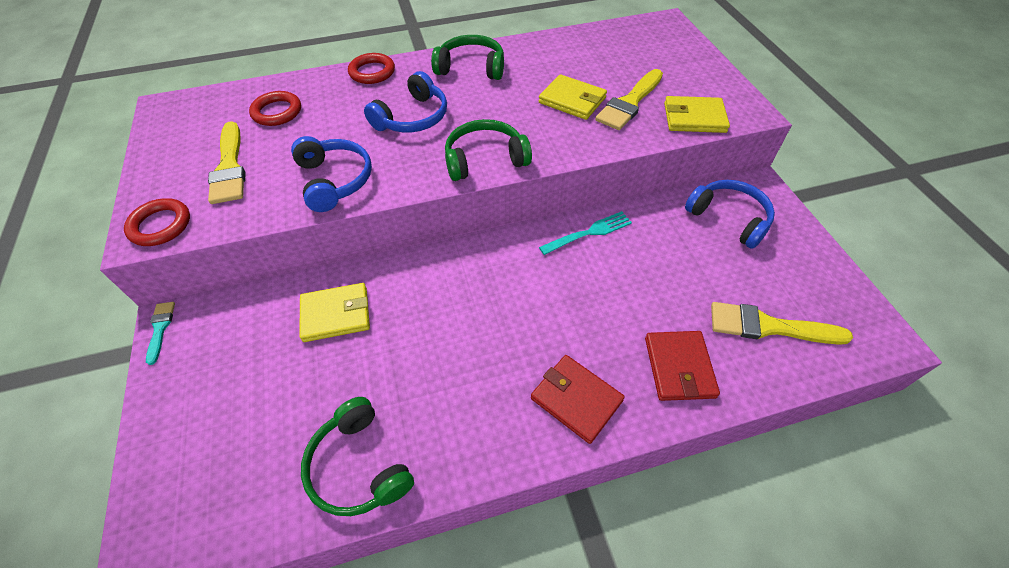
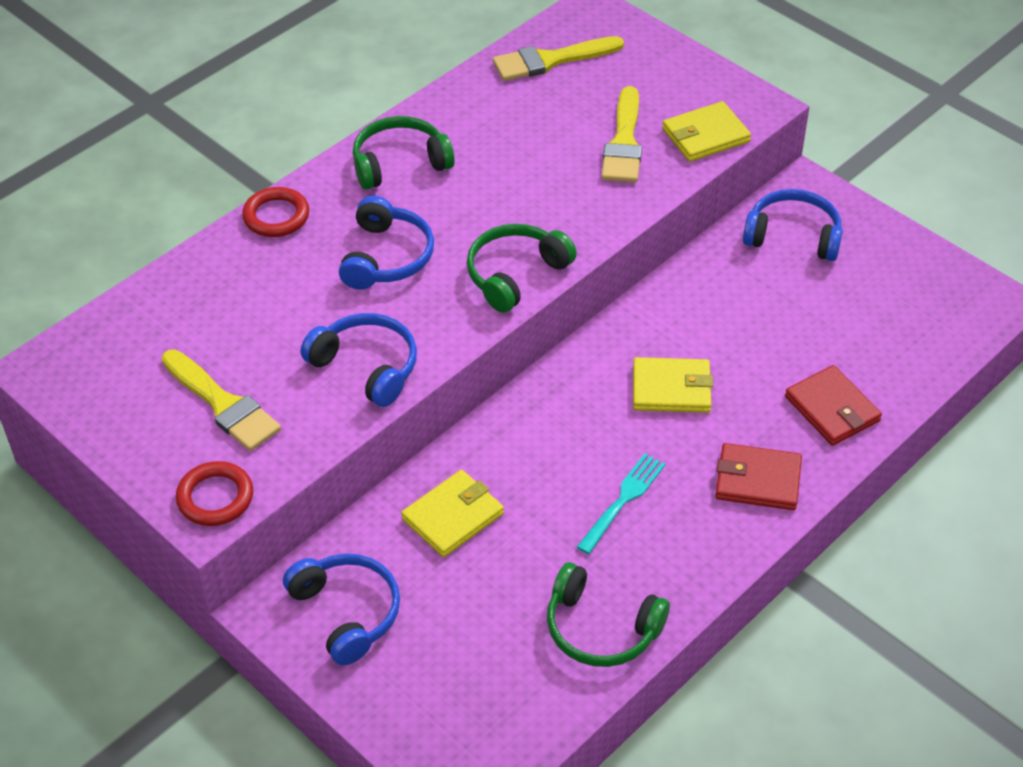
camera: 30 degrees left, 5 degrees down
(160, 328) = (265, 620): turquoise brush -> none
(209, 350) = (347, 612): none -> blue headphones
(277, 112) = (206, 316): red ring -> none
(572, 100) = (557, 163): yellow wallet -> yellow wallet (671, 388)
(588, 233) = (658, 314): turquoise fork -> turquoise fork (622, 501)
(768, 326) = (890, 334): yellow brush -> yellow brush (551, 60)

